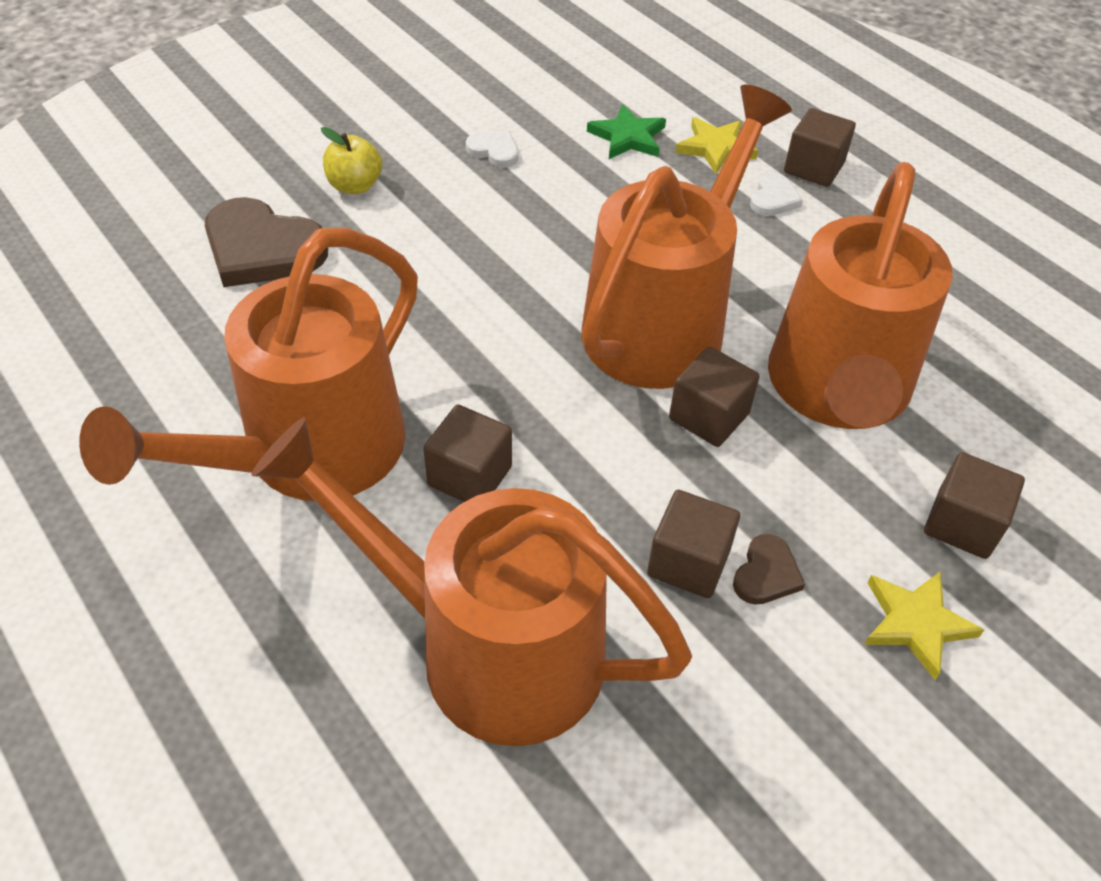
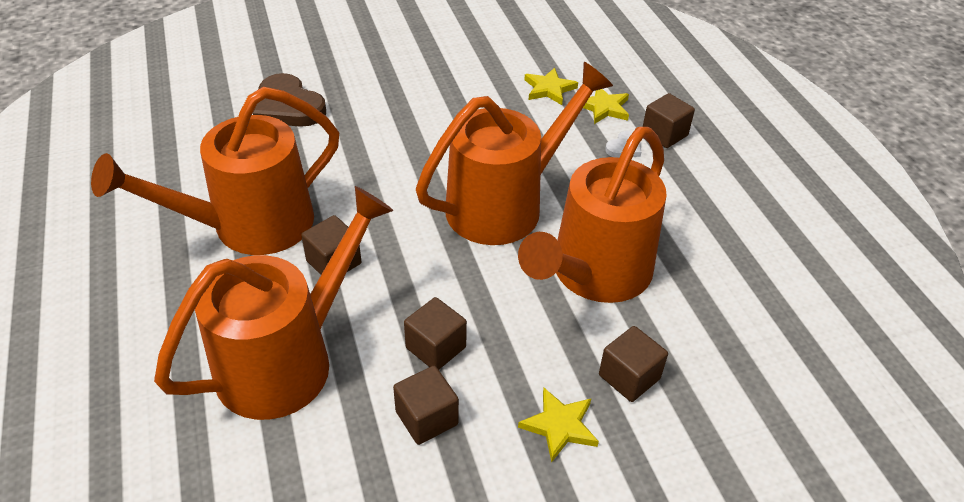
camera: 20 degrees right, 5 degrees down
(355, 186) = (362, 82): yellow apple -> none
(486, 647) = (288, 359): orange watering can -> orange watering can turned 90 degrees clockwise
(494, 151) = (458, 80): white heart -> none
(628, 137) = (549, 89): green star -> yellow star
(709, 416) = (500, 267): brown cube -> brown cube (426, 418)
(766, 574) = (480, 368): brown heart -> none

